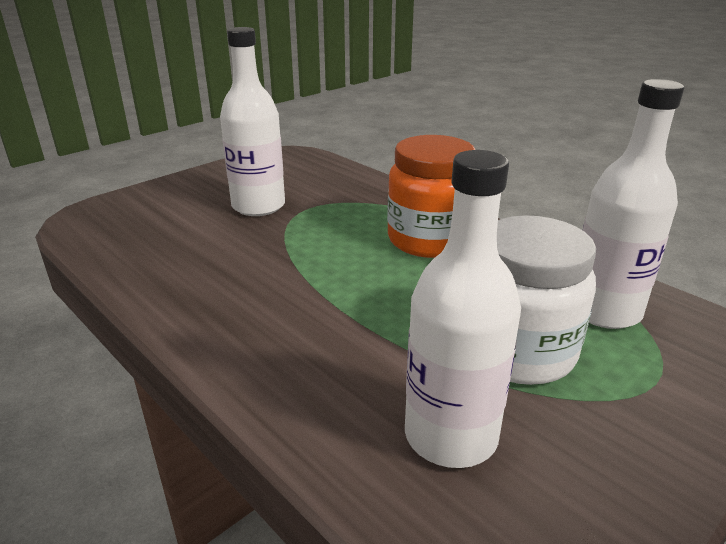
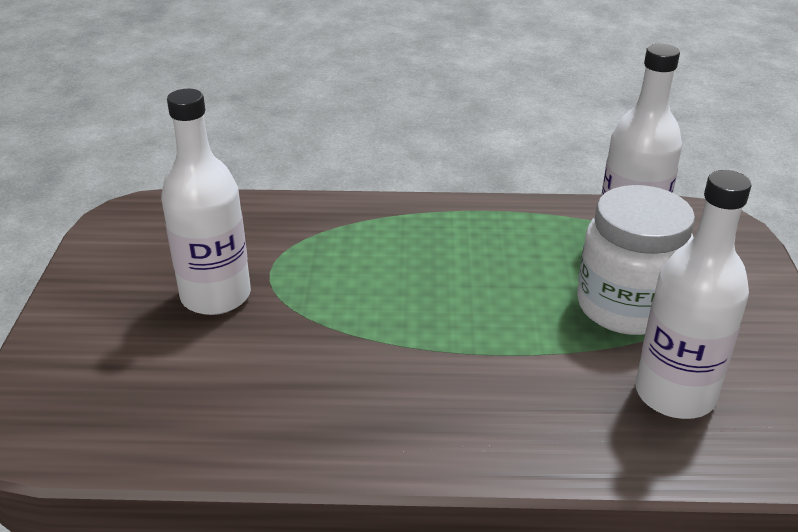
camera: 45 degrees left, 5 degrees up
(429, 240) = (431, 245): orange jar -> none

